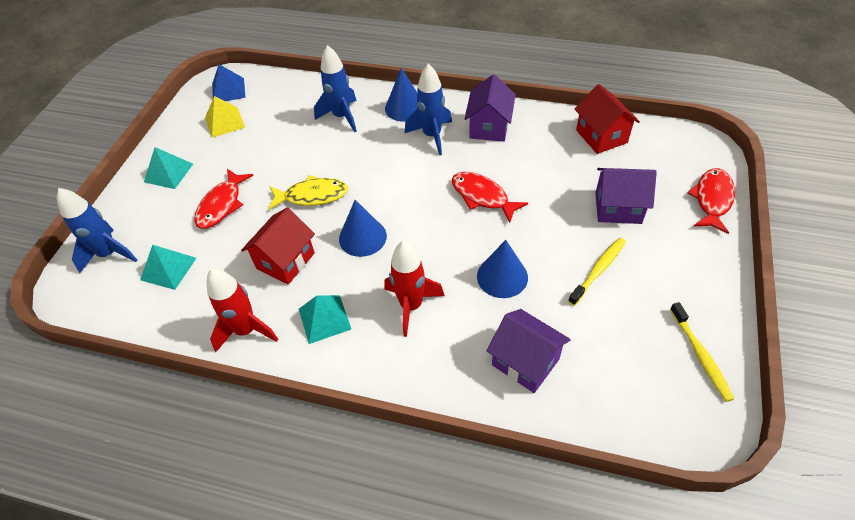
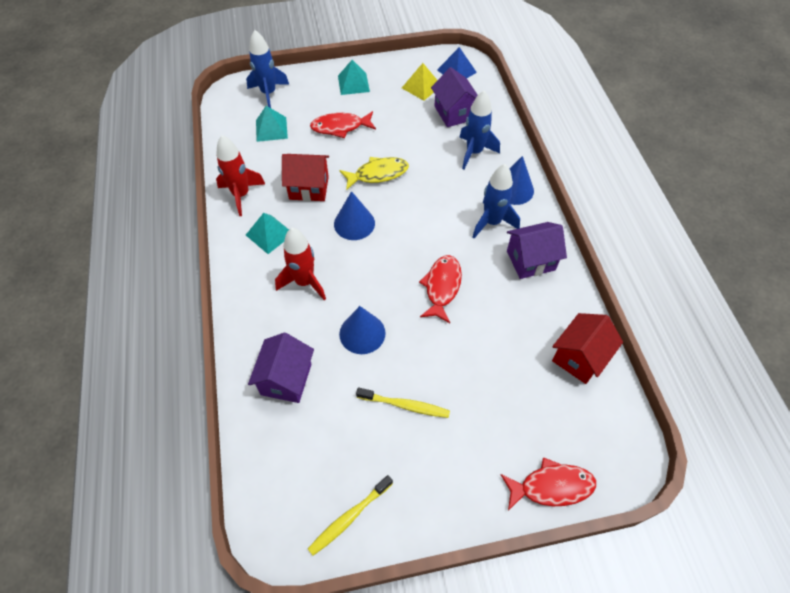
camera: 60 degrees right, 5 degrees up
(312, 196) = (378, 174): yellow fish -> yellow fish turned 75 degrees counterclockwise
(618, 208) = (490, 400): purple house -> purple house (454, 113)

